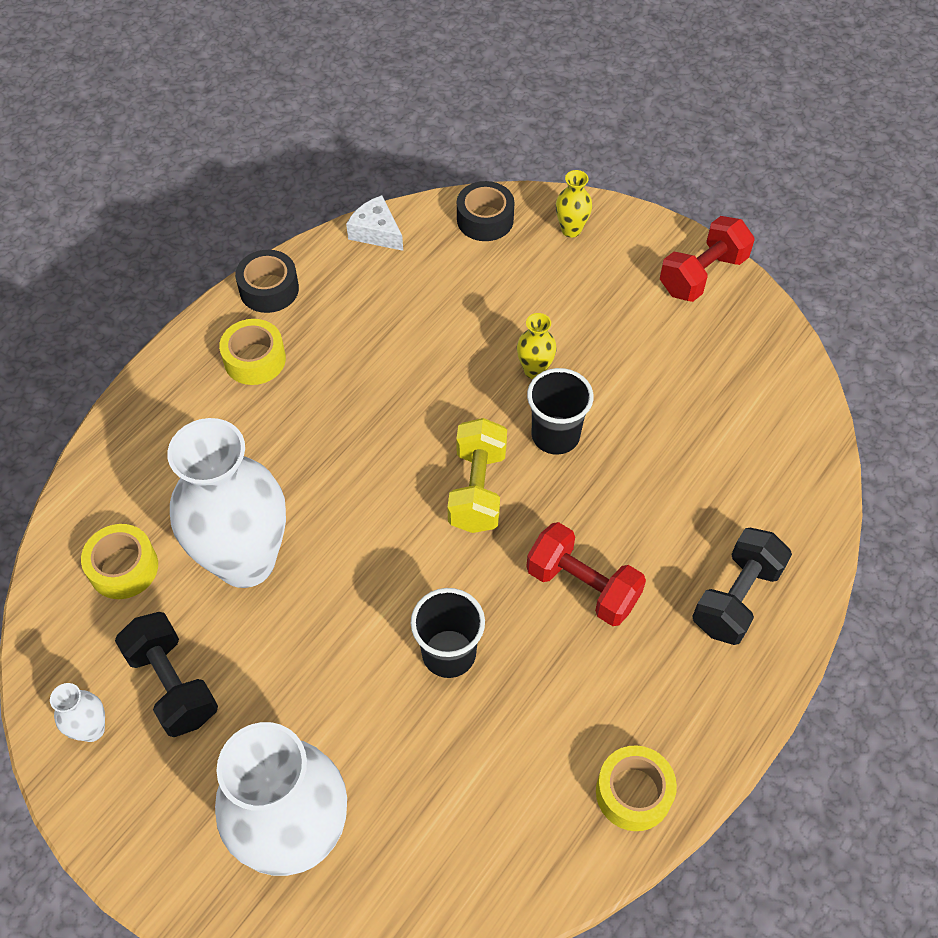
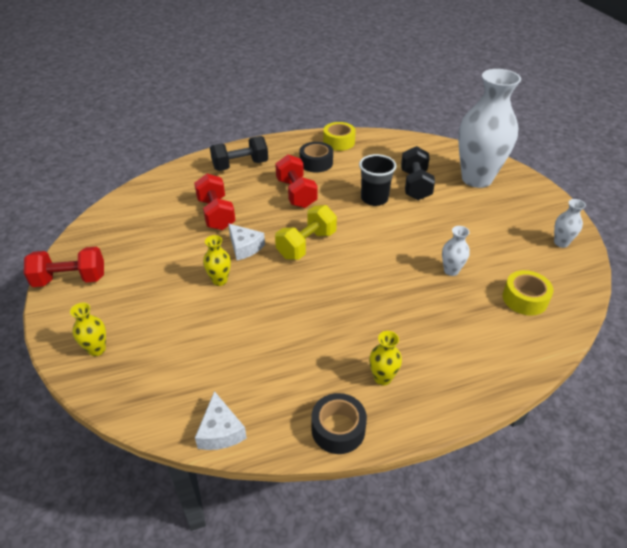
camera: 145 degrees left, 15 degrees down
(173, 684) = (513, 241): black dumbbell -> black dumbbell (415, 185)
(246, 561) = (451, 271): white vase -> white vase, size x0.40
(255, 359) = (382, 378): yellow tape -> yellow vase
(485, 219) = (138, 392): black tape -> black tape (316, 163)
(555, 435) = (244, 247): black cup -> white cheese
(654, 468) = (216, 214): none -> red dumbbell

